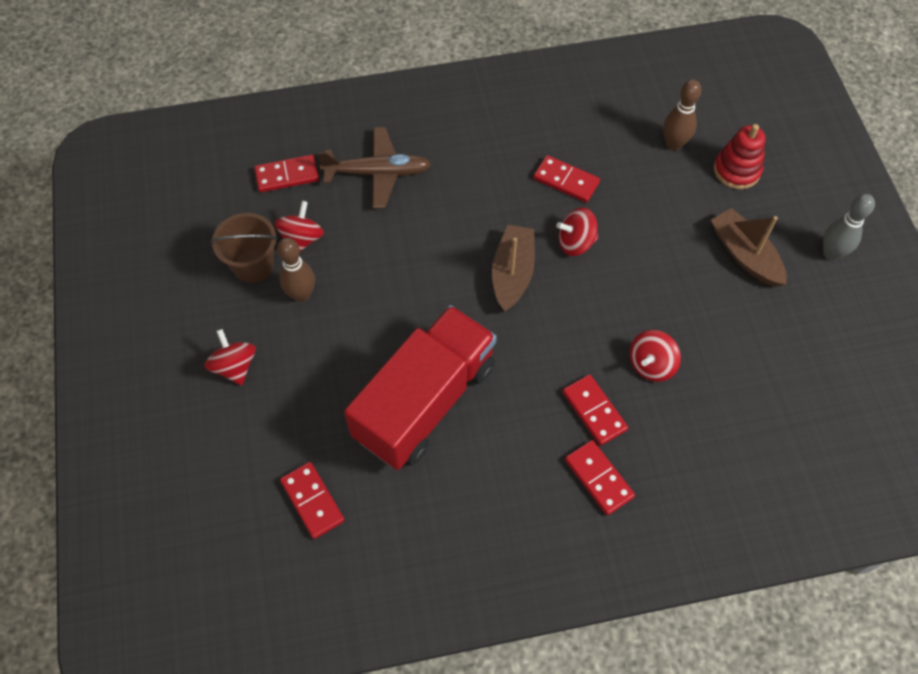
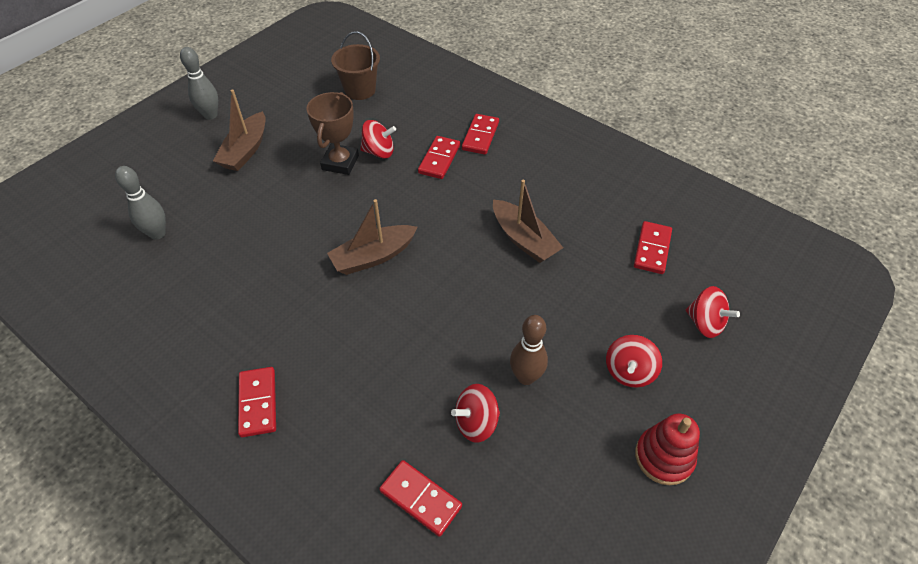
camera: 130 degrees left, 10 degrees down
(253, 265) = (537, 439): brown bucket -> brown bucket (360, 90)
(377, 173) = (351, 419): brown plane -> none
(425, 401) = (524, 239): red truck -> brown boat
(566, 181) = (251, 277): red domino -> red domino (258, 403)
(575, 242) = (311, 238): red spinning top -> red spinning top (705, 323)
(661, 321) = (340, 163): none -> brown trophy
(674, 144) = (157, 233): brown bowling pin -> grey bowling pin
(736, 170) = (162, 187): red stacking toy -> red stacking toy (664, 457)

